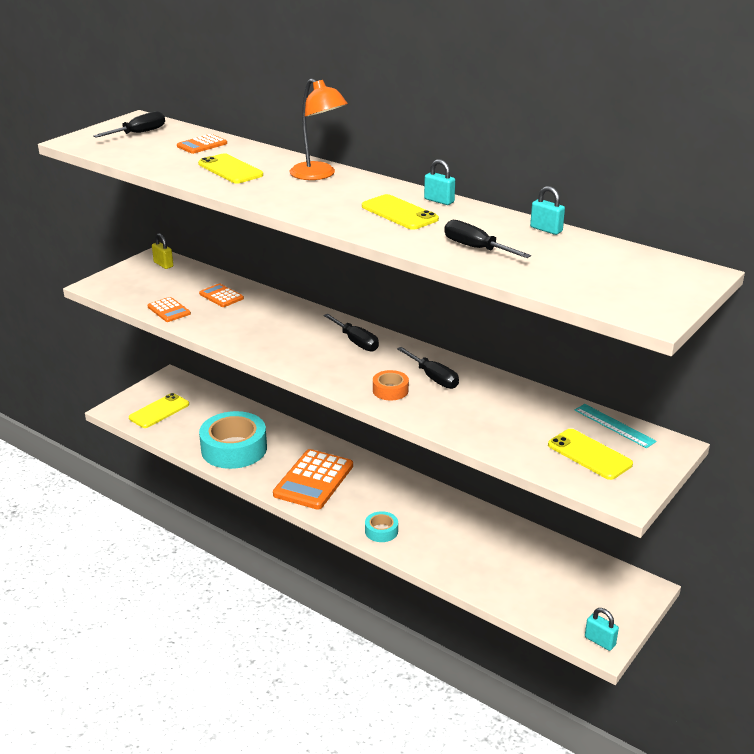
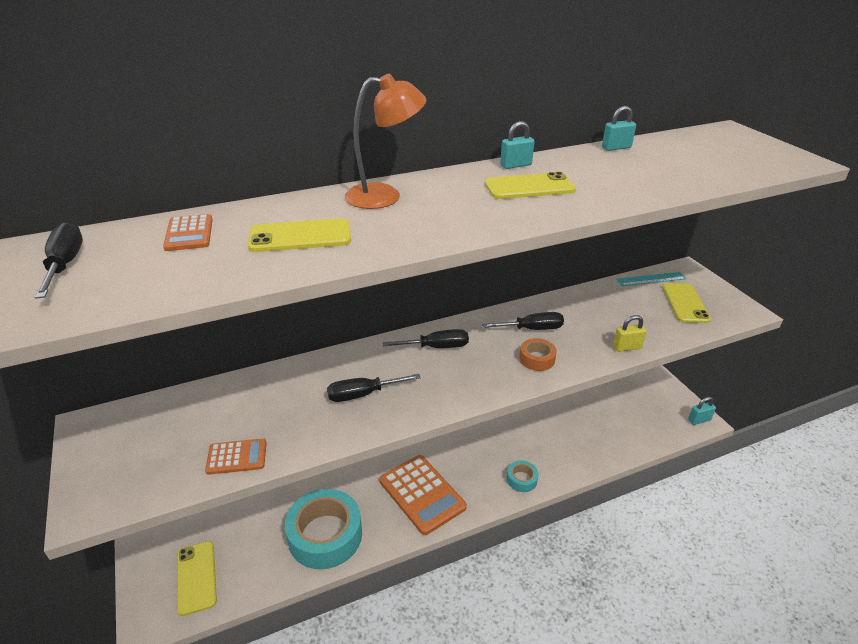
camera: 60 degrees left, 5 degrees up
(163, 264) = (116, 424): yellow padlock -> yellow padlock (627, 347)
(221, 296) = (252, 402): orange calculator -> none
(476, 248) = (638, 180): black screwdriver -> black screwdriver (362, 394)
(589, 454) = (685, 303): yellow phone -> yellow phone turned 75 degrees counterclockwise

